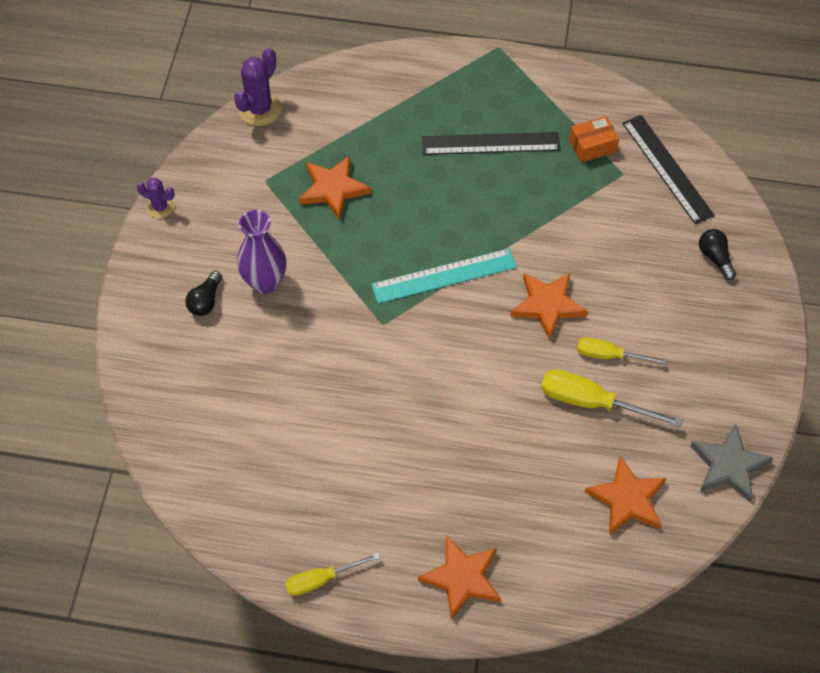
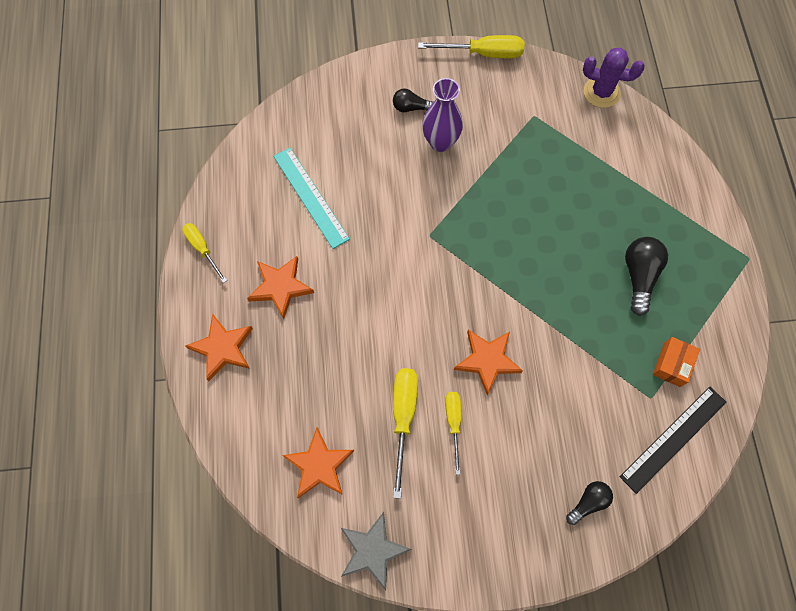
camera: 75 degrees right, 10 degrees up
(160, 207) = (483, 53): purple cactus -> yellow screwdriver
(333, 189) = (544, 166): orange star -> orange star (280, 287)
(444, 276) = (489, 271): turquoise ruler -> turquoise ruler (310, 197)
(490, 143) = (639, 276): black ruler -> black light bulb
(592, 146) = (672, 364): orange box -> orange box turned 60 degrees clockwise

